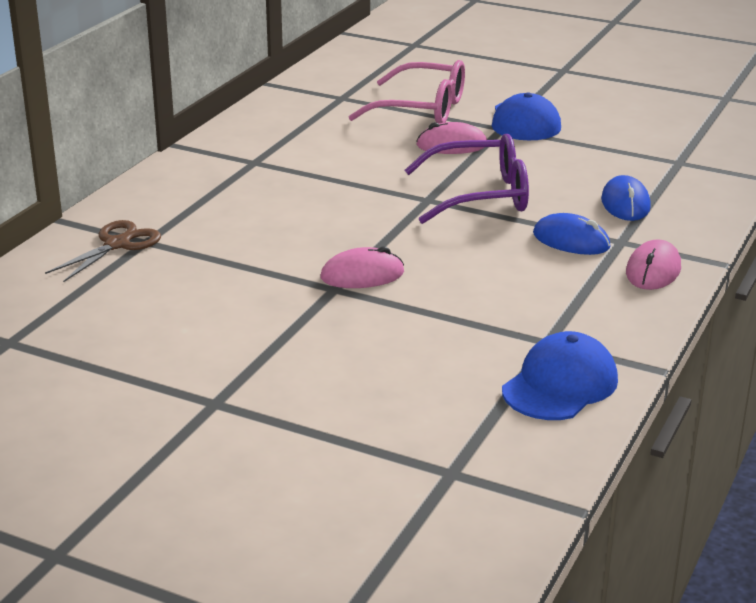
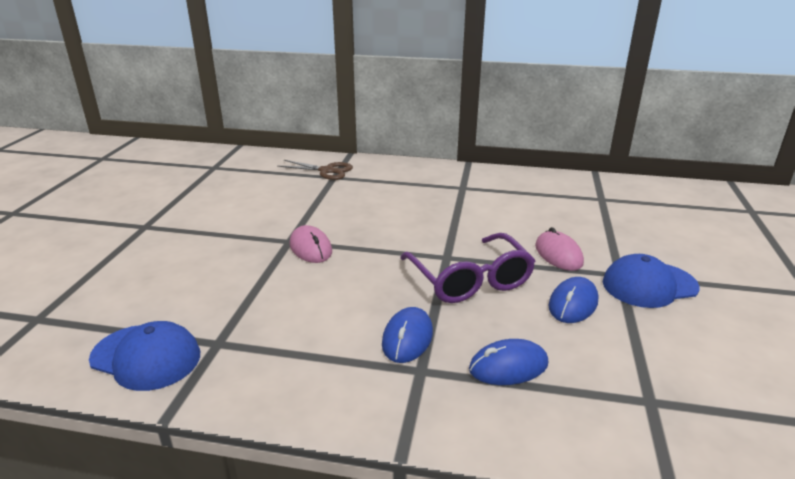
camera: 75 degrees right, 0 degrees up
(422, 109) = (617, 232): pink glasses -> none
(542, 158) = (573, 304): none -> blue mouse
(653, 270) = (364, 398): pink mouse -> none

